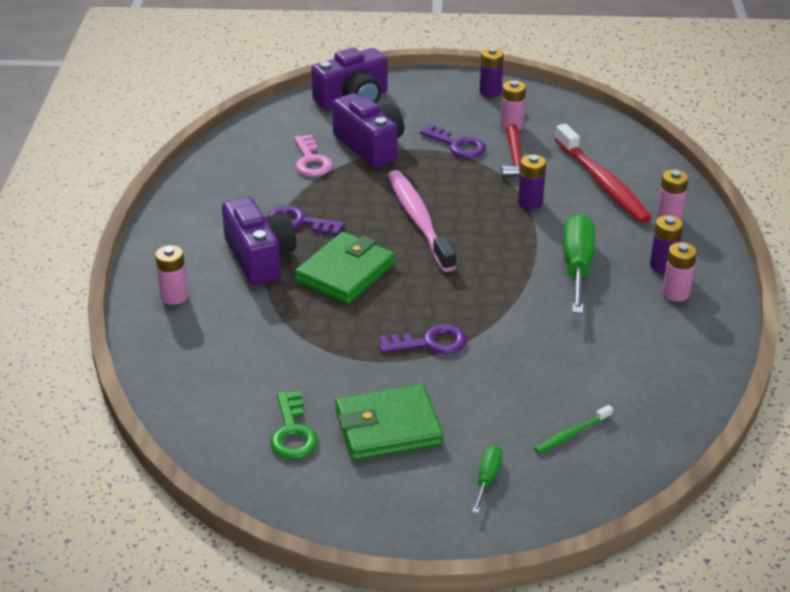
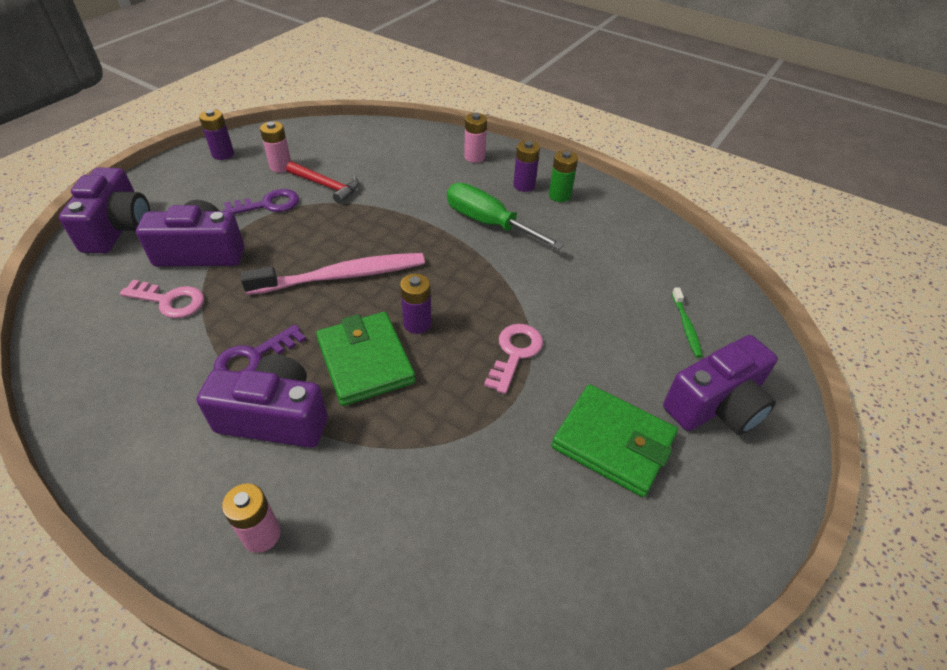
camera: 60 degrees left, 10 degrees up
(292, 432) = (576, 529): green key -> none
(388, 427) = (613, 442): green wallet -> green wallet turned 75 degrees counterclockwise
(419, 220) = (342, 276): pink toothbrush -> pink toothbrush turned 150 degrees clockwise
(430, 343) = (515, 353): purple key -> pink key
(487, 478) = (716, 405): green screwdriver -> purple camera
(530, 202) = (387, 206): purple battery -> purple battery (417, 324)
(602, 183) = (403, 163): red toothbrush -> none
(675, 293) = (559, 196): pink battery -> green battery

